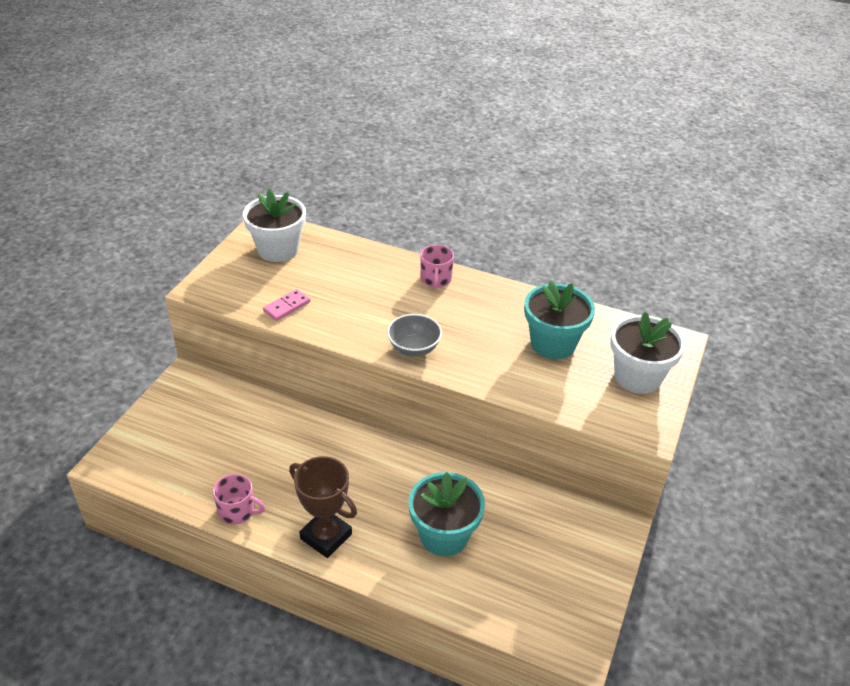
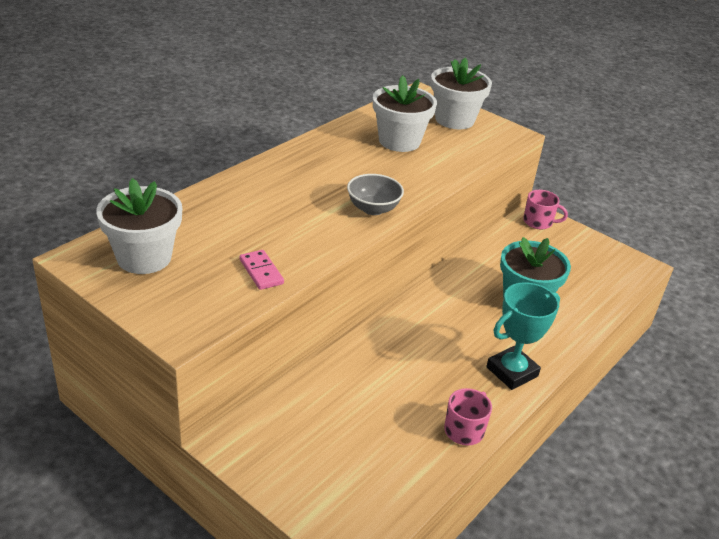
camera: 75 degrees left, 5 degrees down
(326, 536) = (512, 372): brown trophy -> turquoise trophy
(436, 279) = (274, 172): pink mug -> pink mug (538, 222)
(553, 343) = (399, 141): turquoise flower pot -> white flower pot

